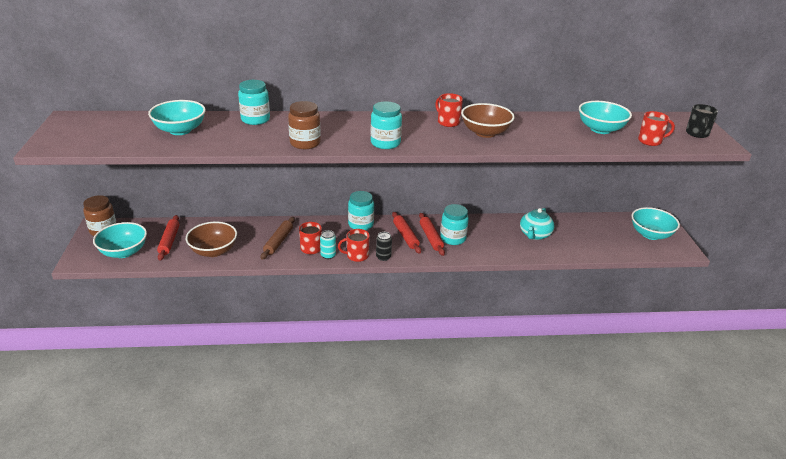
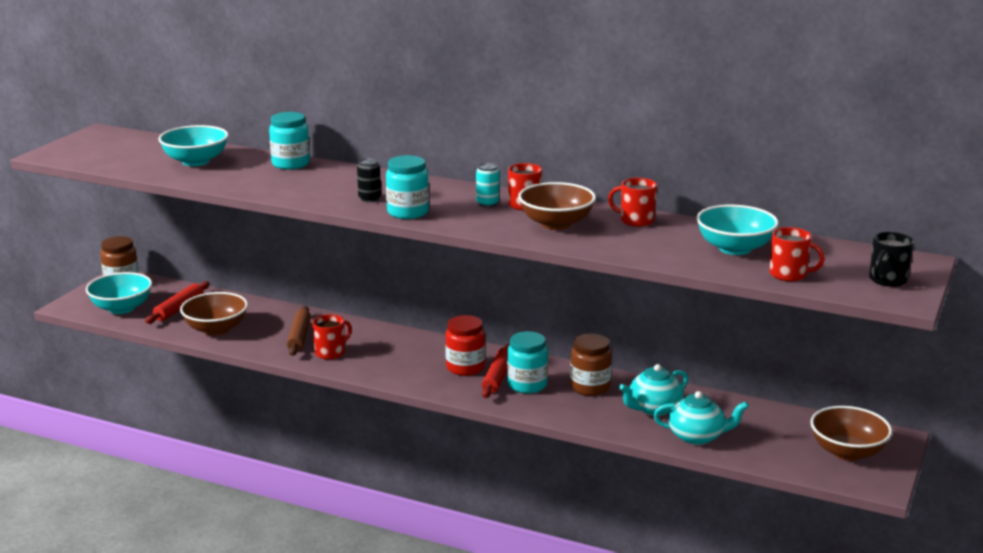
camera: 30 degrees right, 10 degrees down
(278, 241) = (299, 337): brown rolling pin -> brown rolling pin turned 45 degrees counterclockwise
(305, 143) = (313, 196): brown jar -> brown jar (590, 387)
(328, 255) = (342, 365): turquoise can -> turquoise can (487, 204)
(357, 256) = (377, 374): red mug -> red mug (636, 220)
(361, 224) = (421, 342): turquoise jar -> none
(383, 257) = (409, 383): black can -> black can (369, 199)
(405, 236) = (465, 368): red rolling pin -> red jar
(574, 247) = (697, 437): none -> turquoise teapot
(650, 234) = (847, 452): turquoise bowl -> brown bowl

